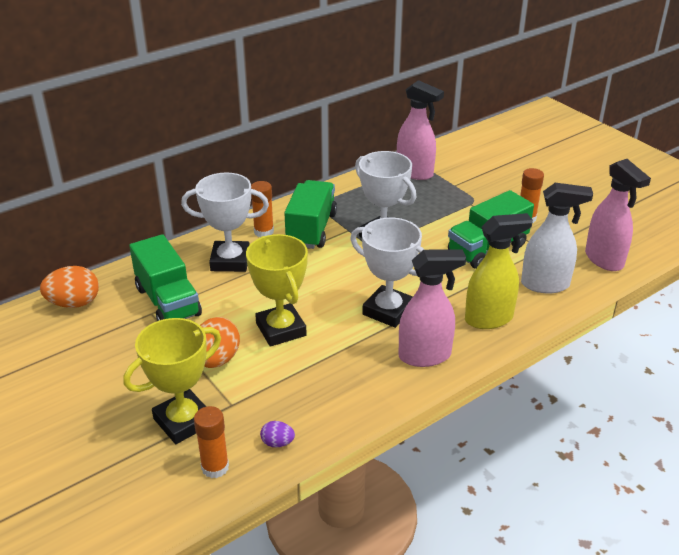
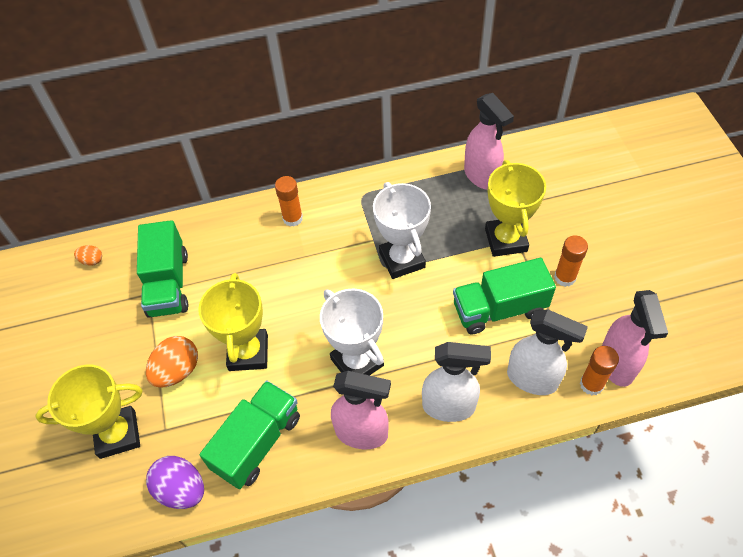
camera: 25 degrees right, 20 degrees up
(74, 303) = (92, 261): orange egg -> orange egg, size x0.52
(215, 467) = (119, 497): orange glue stick -> orange glue stick (591, 384)
(230, 261) = (245, 248): white trophy -> none
(277, 443) = (181, 489): purple egg -> purple egg, size x1.92
(311, 229) = (338, 228): green truck -> green truck (257, 442)
(462, 206) = (506, 240): none -> yellow trophy
(489, 319) = (449, 406): yellow spray bottle -> white spray bottle

